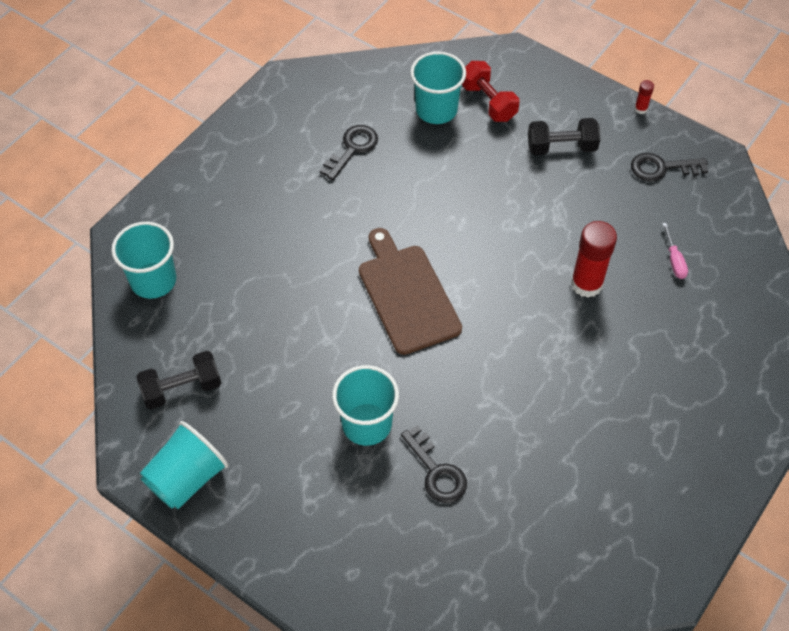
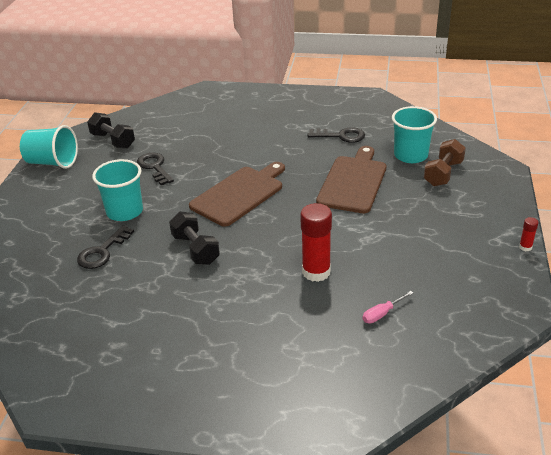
camera: 65 degrees right, 20 degrees down
(153, 280) = (181, 108): turquoise cup -> none
(453, 182) = (353, 182): none -> brown cutting board
(488, 102) = (443, 173): red dumbbell -> brown dumbbell
(561, 147) = (438, 219): black dumbbell -> black dumbbell (195, 249)
(662, 168) = (474, 277): black key -> black key (154, 167)

